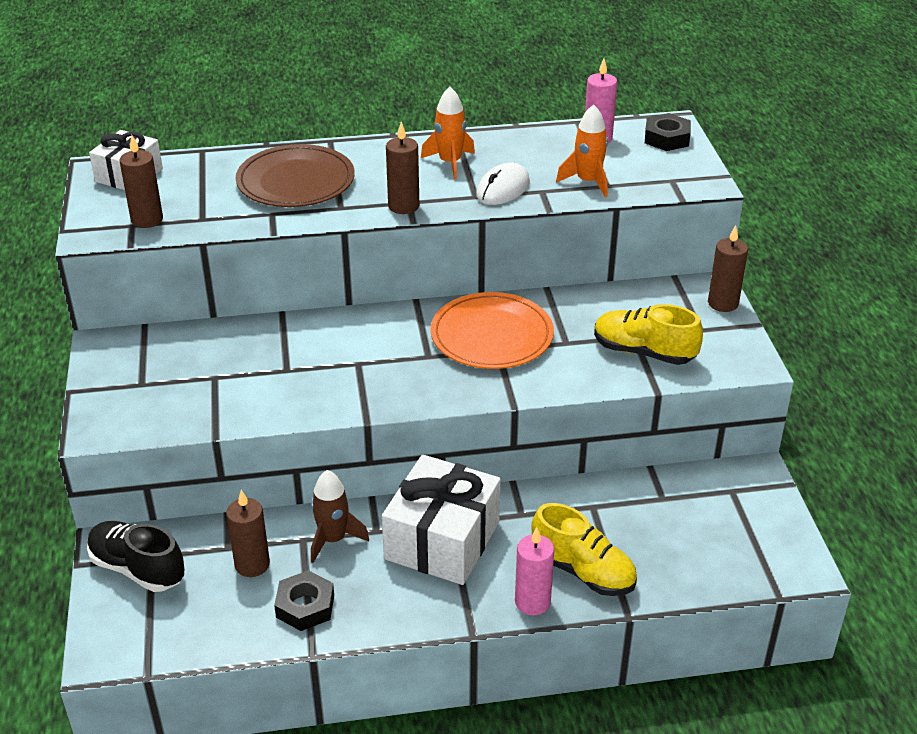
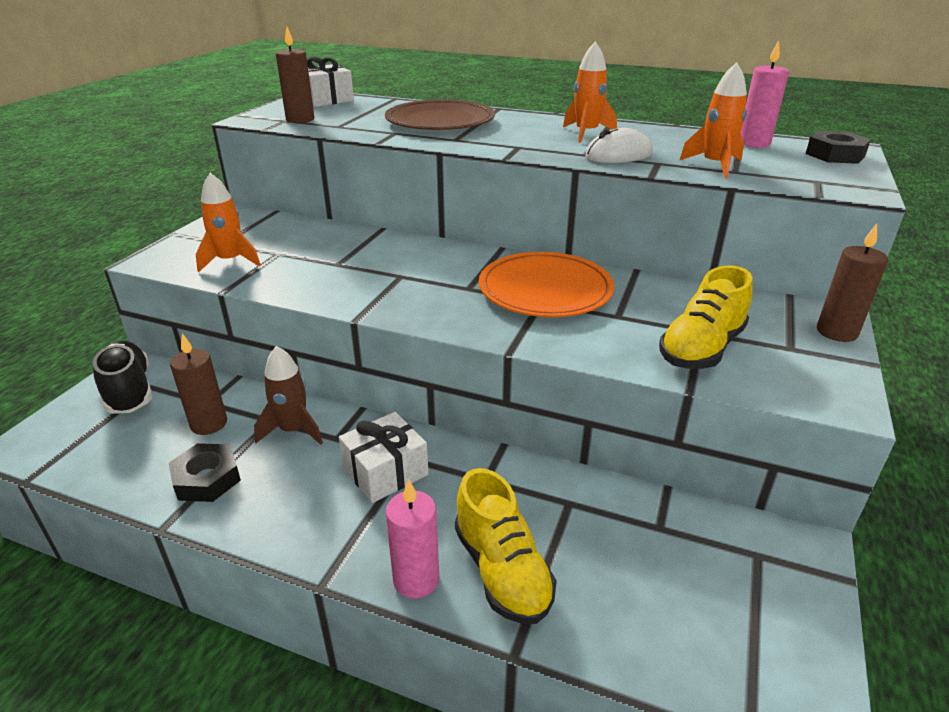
camera: 30 degrees right, 5 degrees down
(178, 403) = (230, 261): none -> orange rocket
(403, 206) = (510, 148): brown candle -> none
(442, 540) = (385, 471): white gift -> white gift, size x0.61
(643, 352) = (701, 348): yellow shoe -> yellow shoe turned 105 degrees counterclockwise

